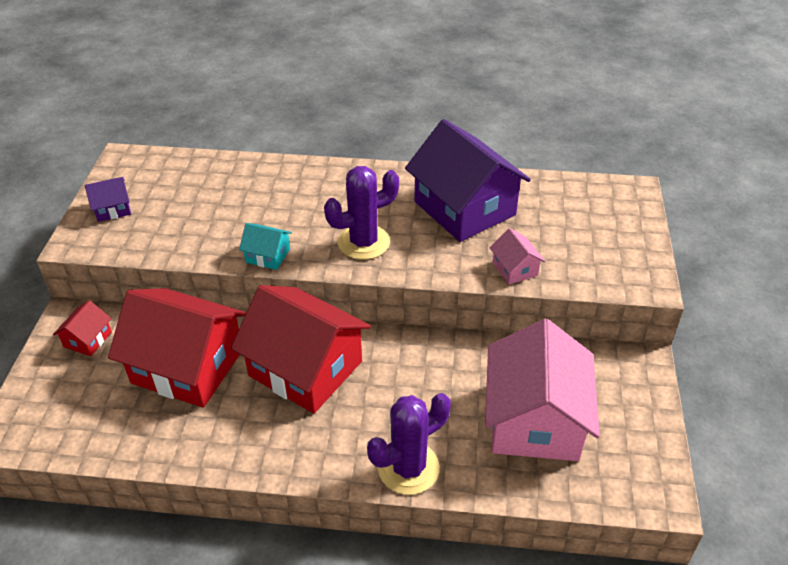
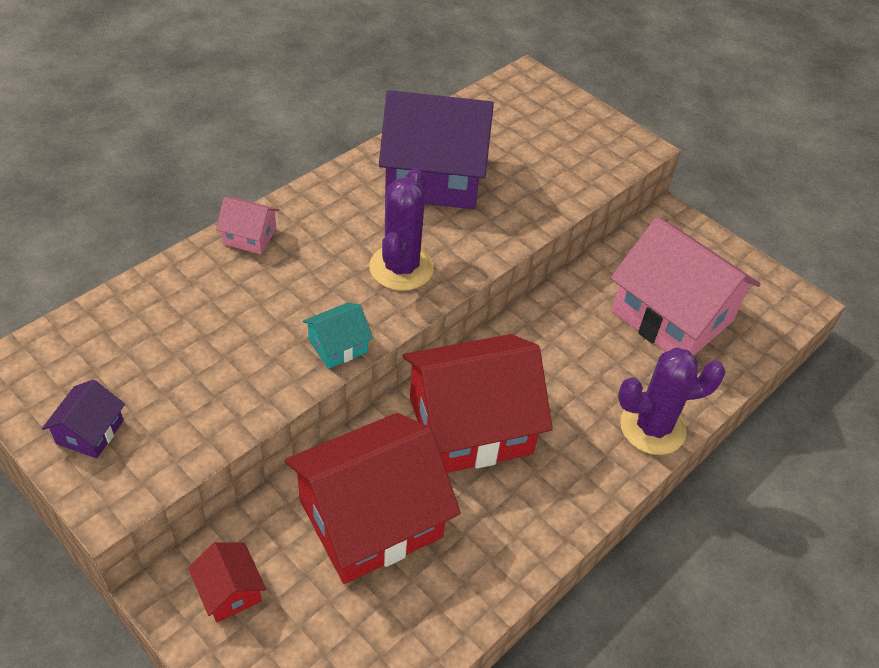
camera: 55 degrees left, 5 degrees up
(408, 468) = (652, 427): purple cactus -> purple cactus turned 75 degrees clockwise
(515, 269) = (544, 201): pink house -> pink house (249, 236)

